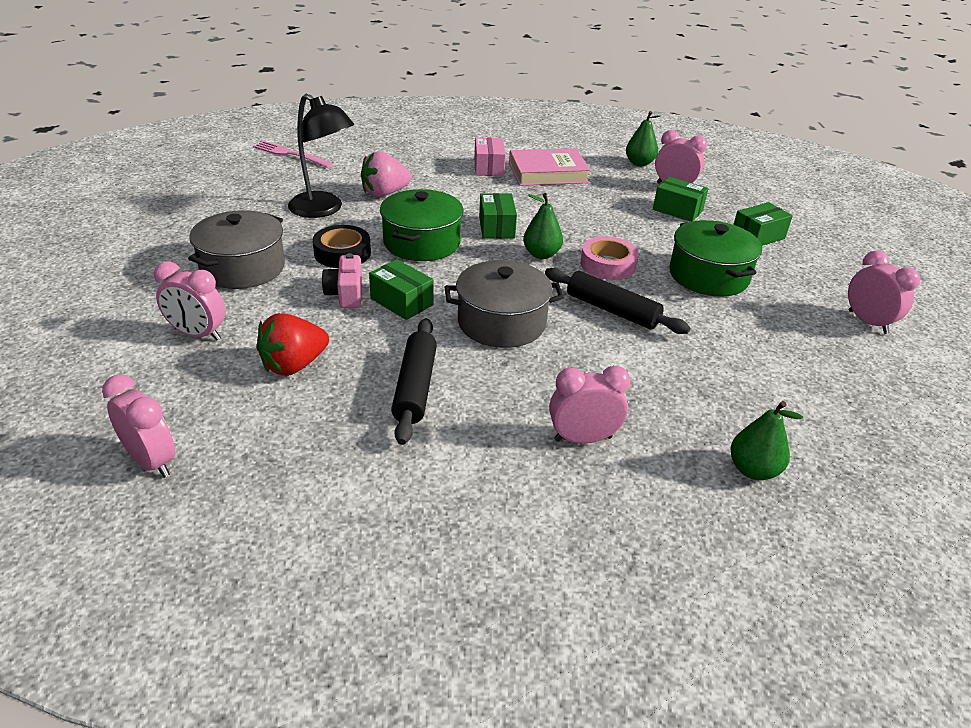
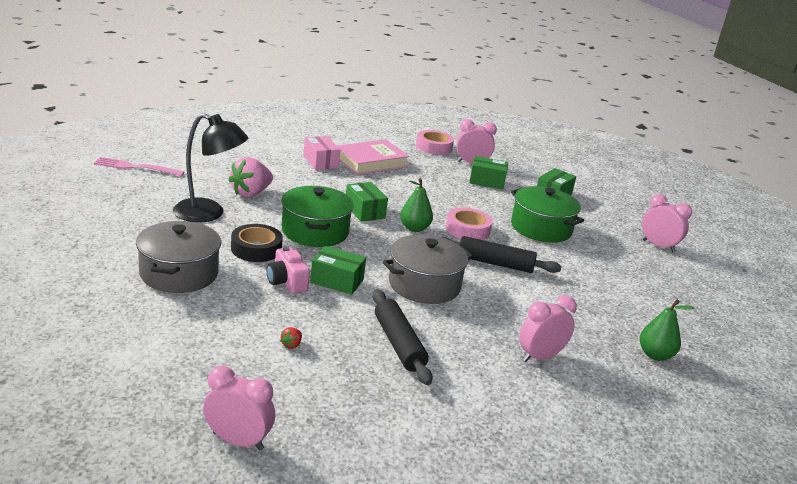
camera: 25 degrees left, 10 degrees down
(198, 334) = (188, 335): pink clock -> none
(294, 365) = (291, 345): red strawberry -> red strawberry, size x0.40
(639, 163) = (434, 147): green pear -> pink tape

